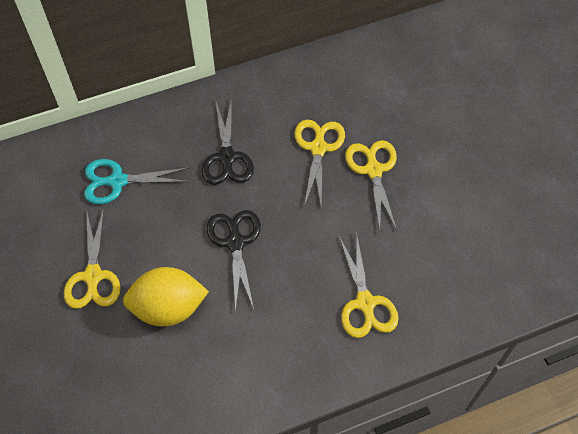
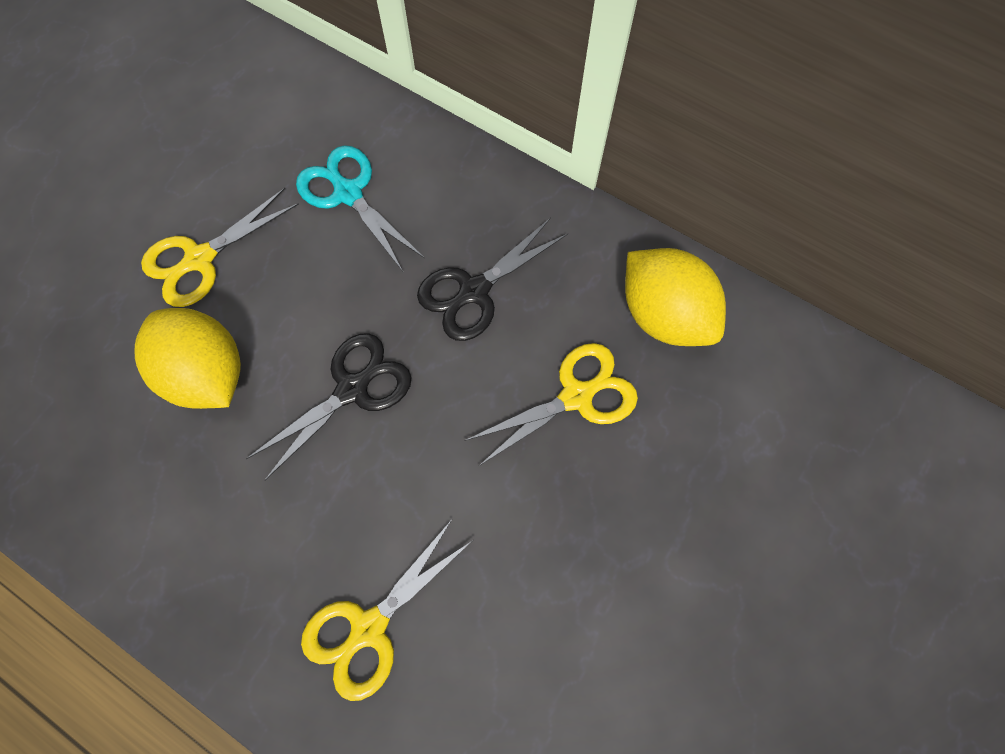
camera: 55 degrees right, 10 degrees up
(306, 88) = (664, 315): none -> yellow lemon
(373, 170) = (598, 496): yellow scissors -> none

